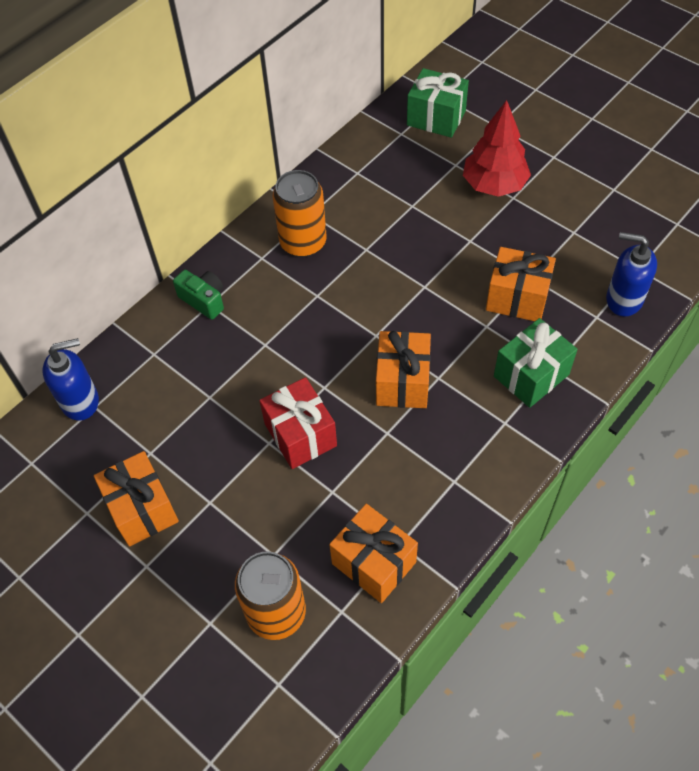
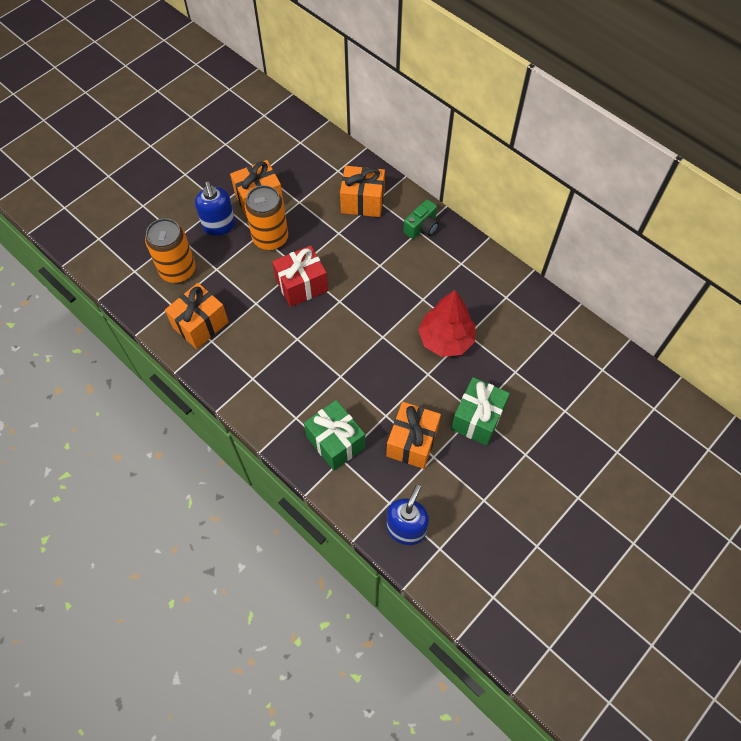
camera: 90 degrees right, 5 degrees up
(80, 401) = (342, 163): blue soap dispenser -> blue soap dispenser (219, 225)
(303, 242) = (476, 291): orange can -> orange can (270, 238)
(402, 382) = (338, 351): orange gift -> orange gift (362, 202)
(436, 118) = (624, 400): green gift -> green gift (477, 418)
(494, 185) = (540, 440): red tree -> red tree (446, 339)

